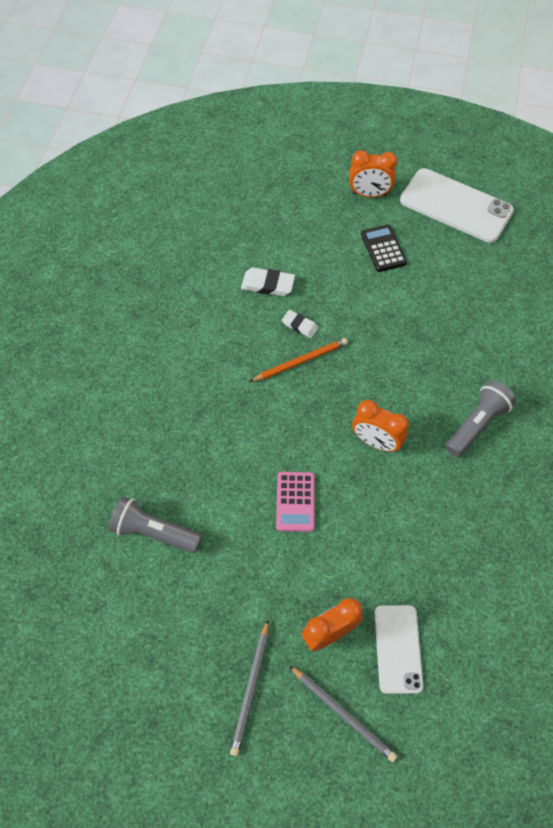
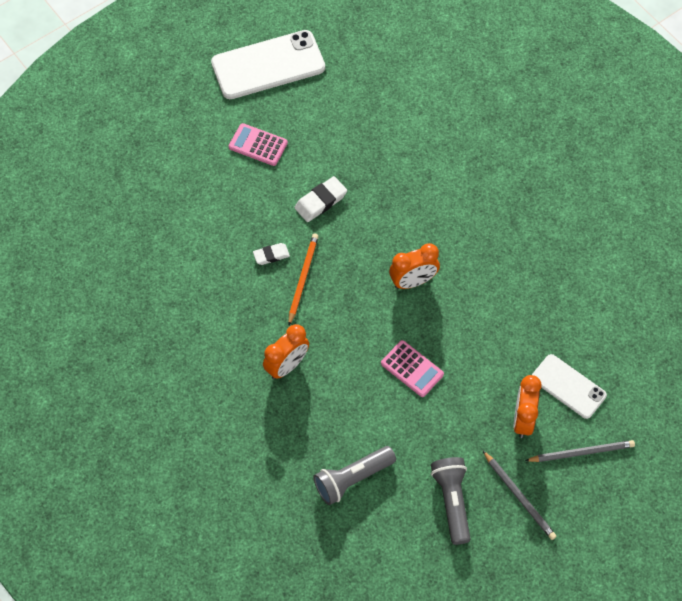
camera: 50 degrees left, 0 degrees up
(268, 284) = (212, 249): white eraser -> white eraser (320, 201)
(369, 194) = (197, 113): orange clock -> orange clock (287, 366)
(383, 248) = (258, 145): black calculator -> pink calculator
(476, 424) = (458, 208): grey flashlight -> grey flashlight (452, 502)

